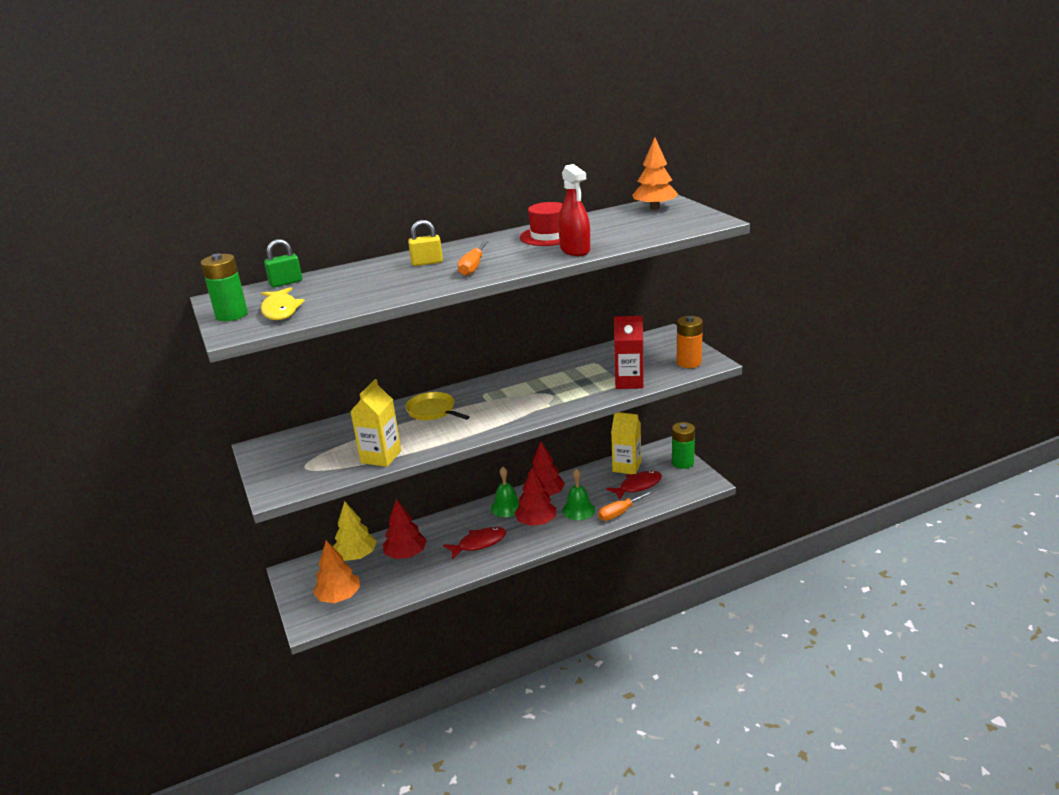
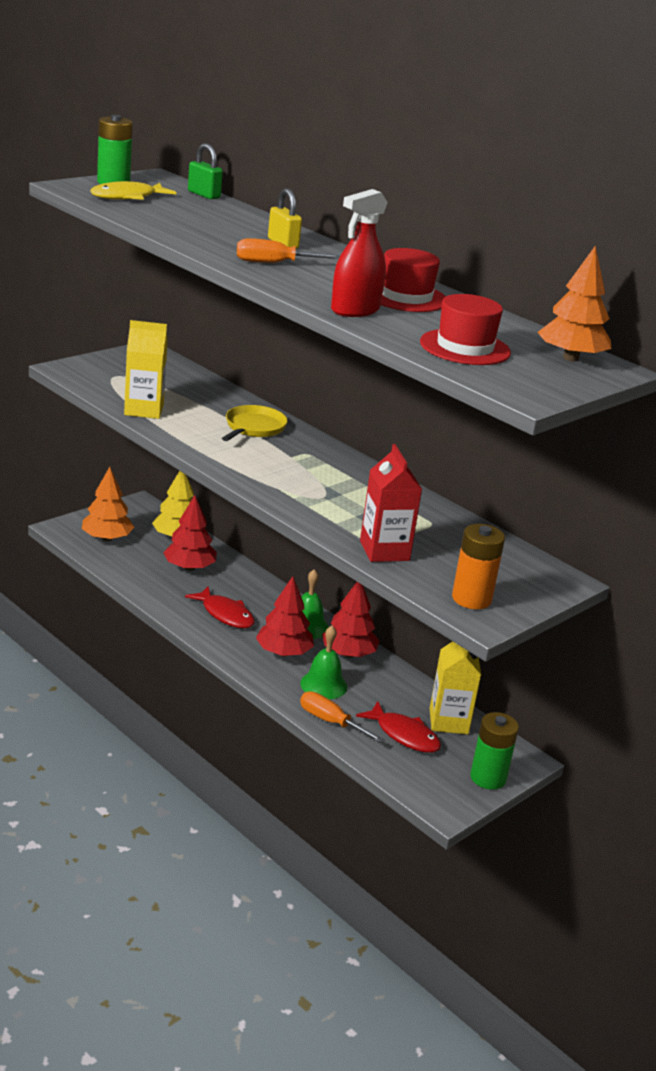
camera: 65 degrees right, 0 degrees up
(641, 228) = (465, 347): none -> red hat

